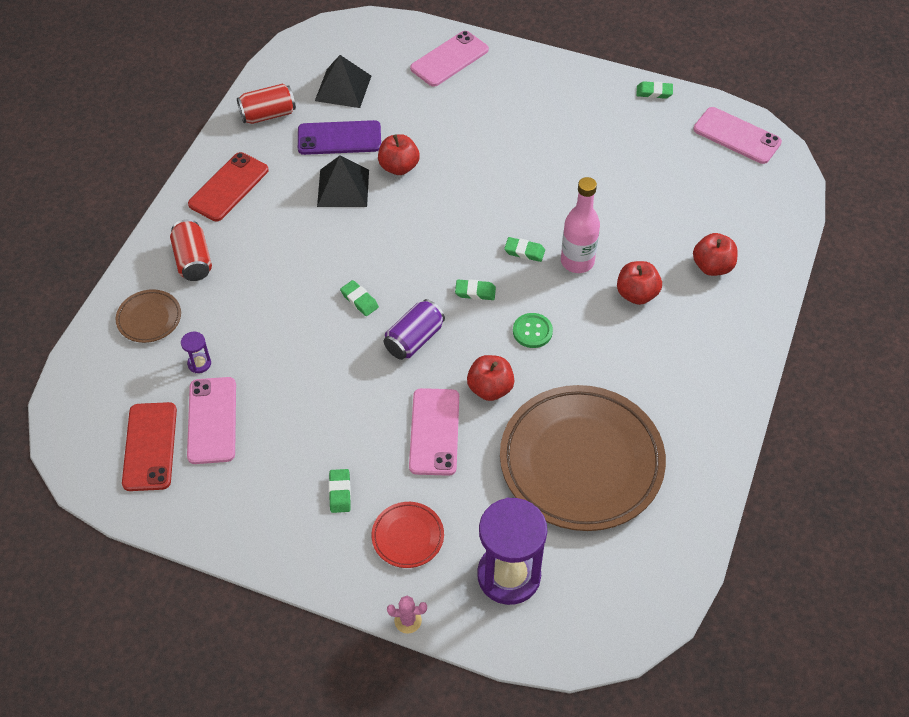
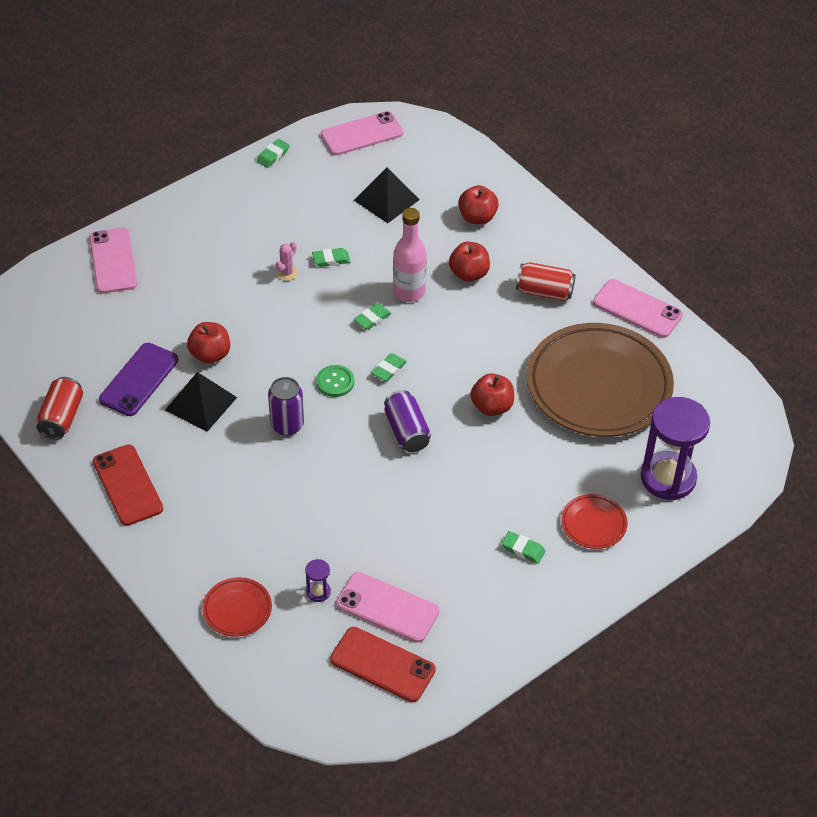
camera: 60 degrees left, 5 degrees down
(149, 318) = (237, 609): brown plate -> red plate
(193, 260) = (195, 548): red can -> red can (544, 292)
(343, 88) = (79, 349): black pyramid -> black pyramid (386, 200)
(359, 300) = (337, 449): green eraser -> green eraser (331, 260)
(361, 254) = (287, 425): none -> purple can
(408, 620) = (667, 558): pink cactus -> pink cactus (287, 273)
(434, 432) = (508, 461): pink phone -> pink phone (637, 309)
(532, 331) = (456, 353): green button -> green button (335, 382)

